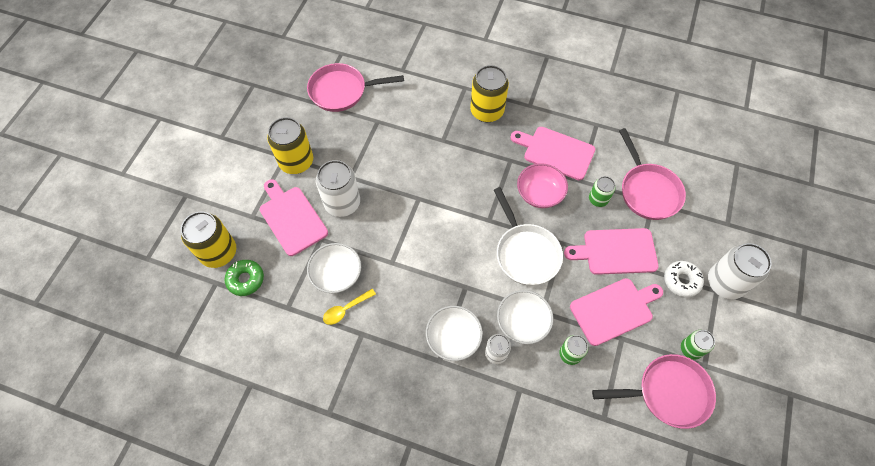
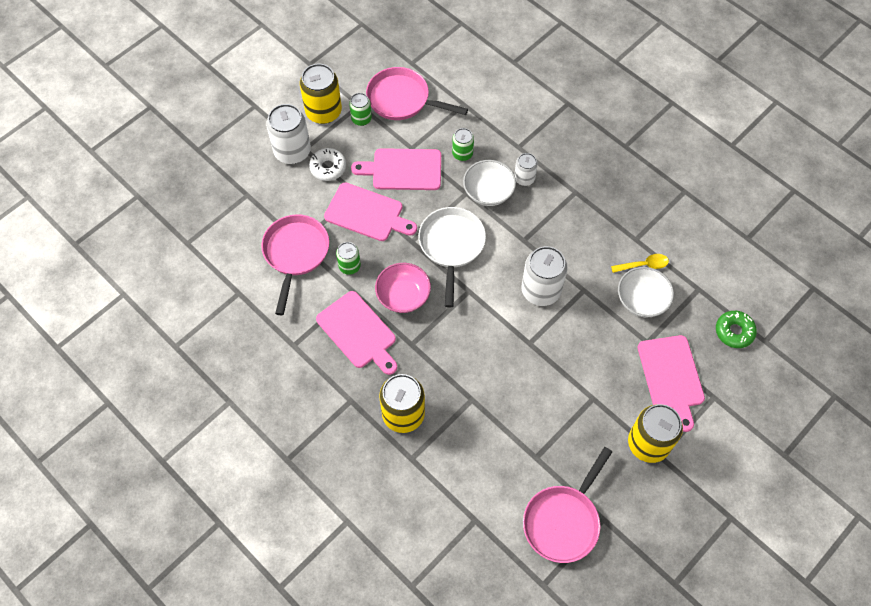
camera: 155 degrees left, 0 degrees up
(219, 252) = (757, 371): yellow can -> yellow can (323, 112)
(342, 91) = (563, 521): pink pan -> pink pan turned 105 degrees clockwise
(342, 203) = (612, 371): white can -> white can (541, 290)
(453, 338) = (555, 204): white bowl -> none

